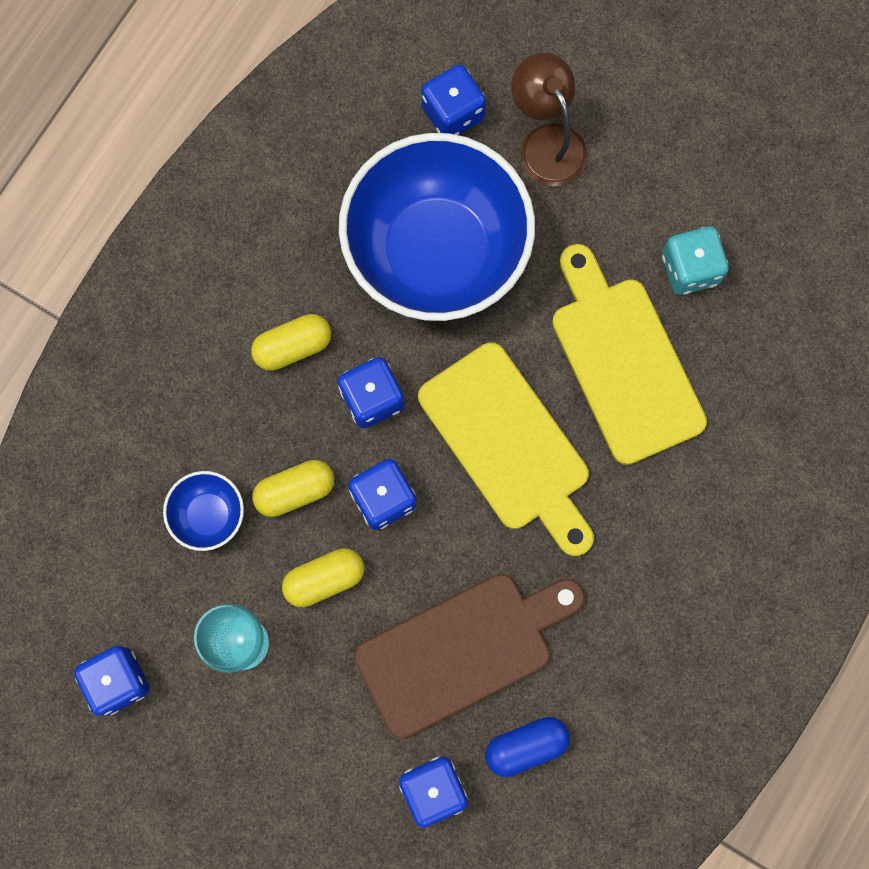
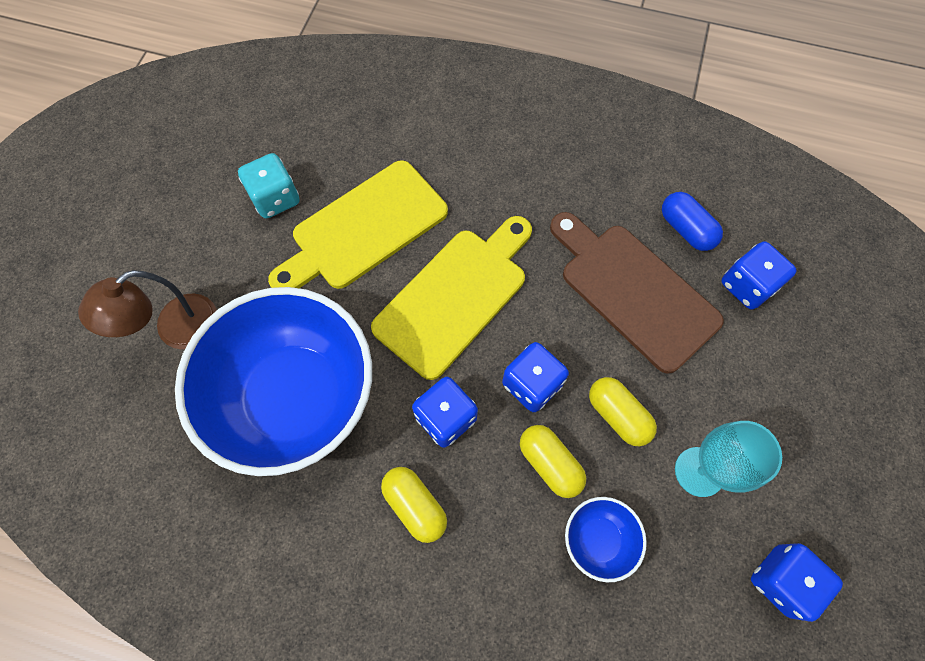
camera: 105 degrees left, 10 degrees down
(453, 113) = (155, 418): blue dice -> none

